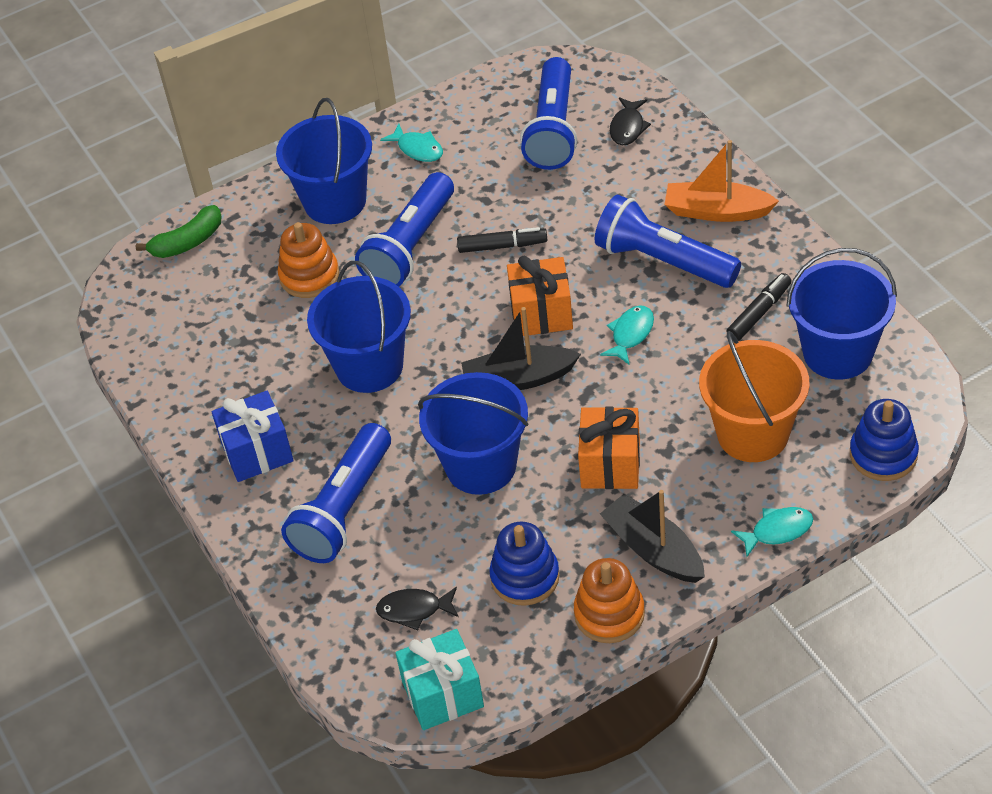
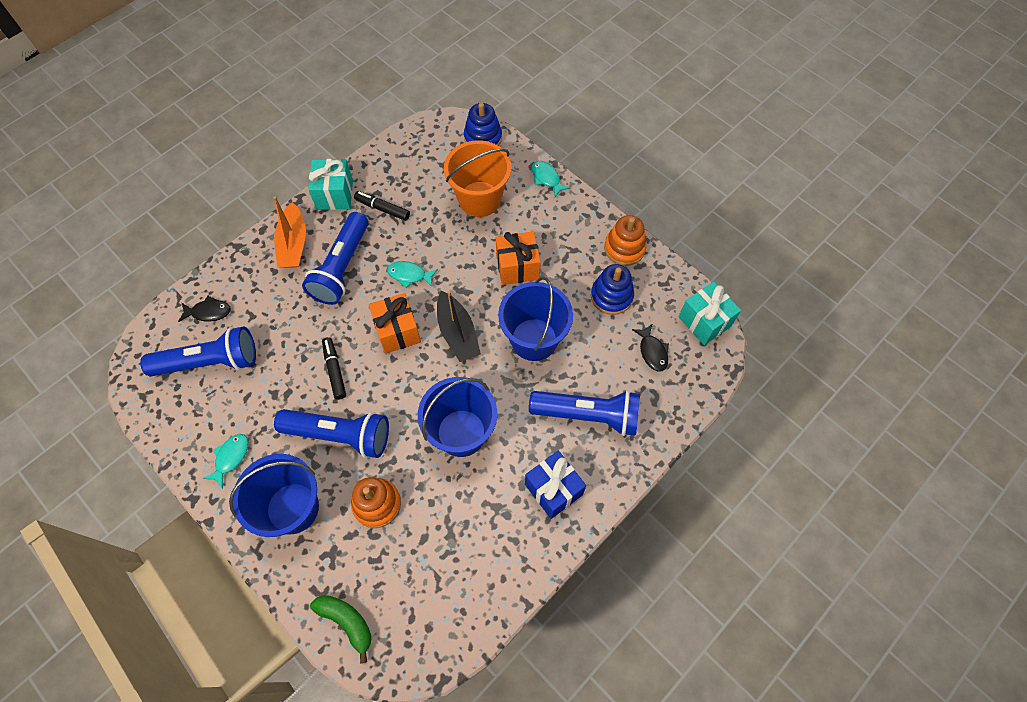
camera: 110 degrees left, 15 degrees up
(653, 549) = (574, 234): black boat -> none
(798, 259) = (335, 194): none -> turquoise gift
(838, 353) = (410, 166): blue bucket -> none

